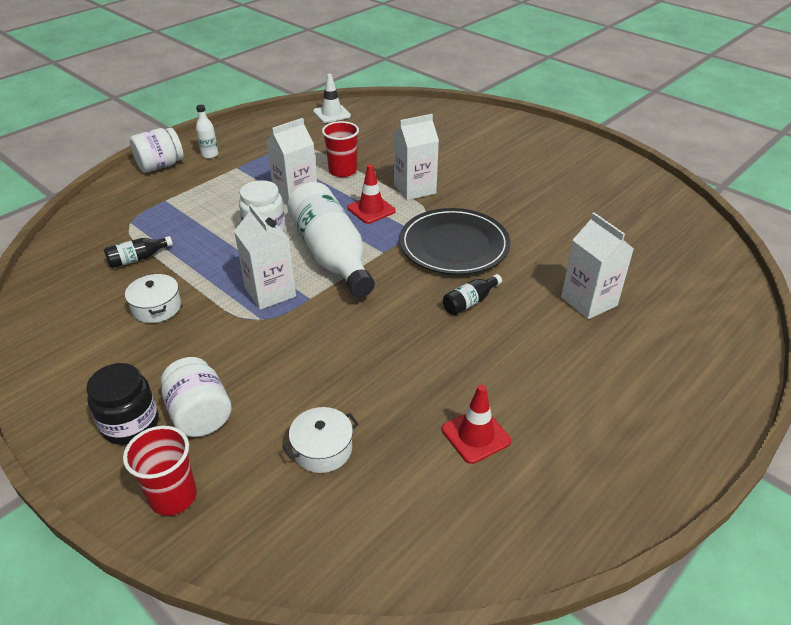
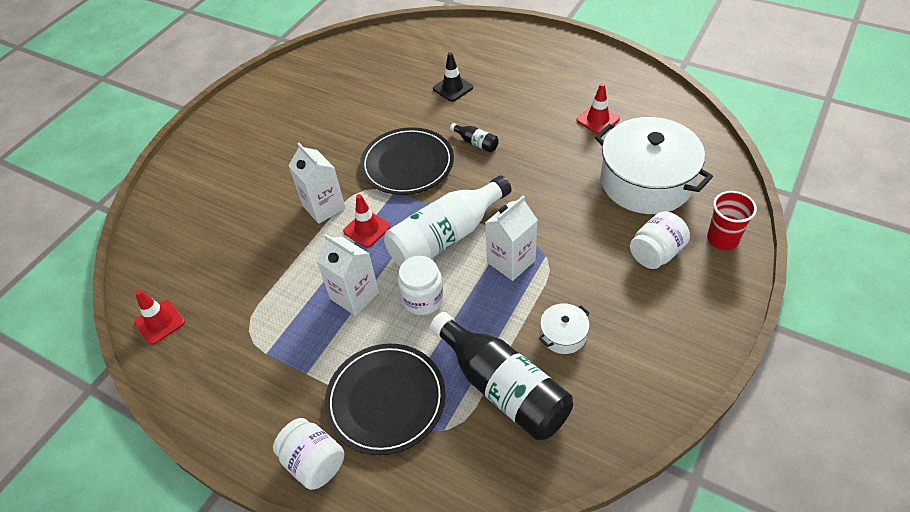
camera: 100 degrees left, 10 degrees up
(130, 424) = (686, 289): black jar -> none
(137, 259) = (503, 387): black bottle -> black bottle, size x2.38
(181, 199) = (386, 400): none -> black plate
(210, 155) = (279, 416): white bottle -> none
(322, 449) = (646, 181): white pot -> white pot, size x2.34
(331, 114) = (160, 322): white traffic cone -> red traffic cone
(342, 171) = (299, 271): red cup -> none
(589, 301) = (453, 88): white carton -> black traffic cone

